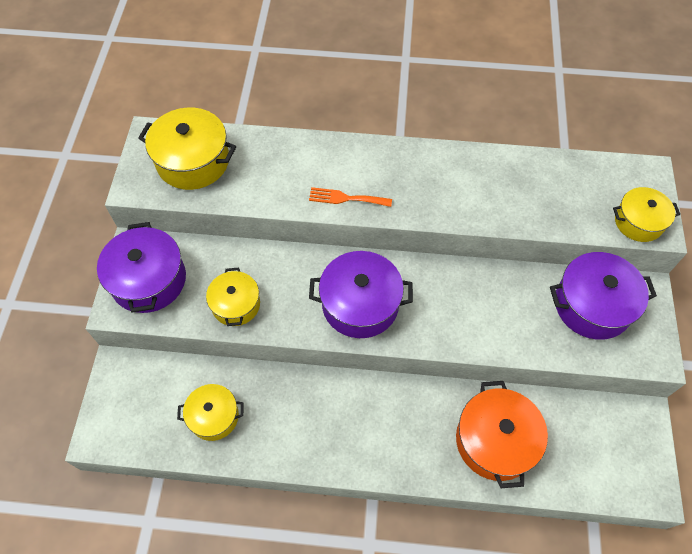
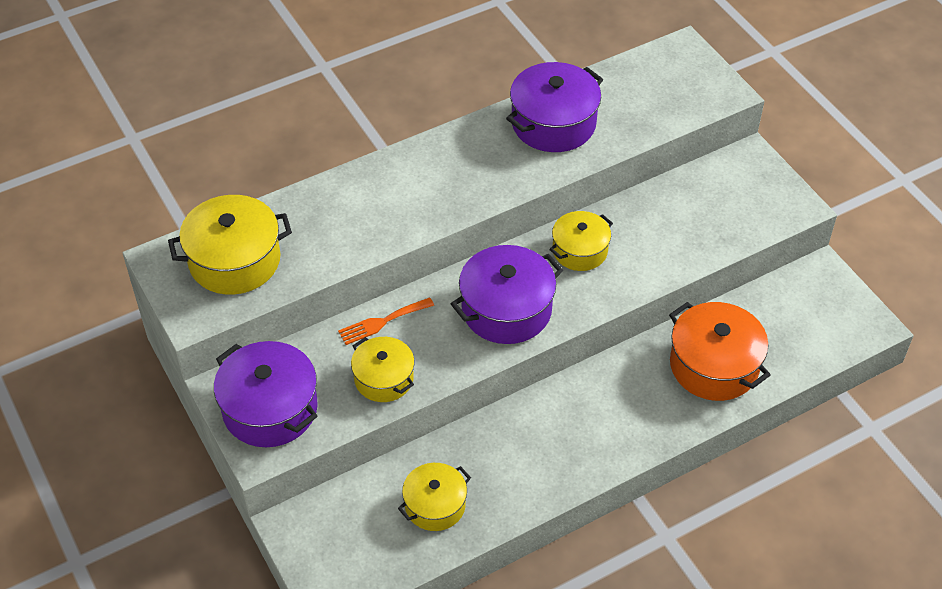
camera: 35 degrees left, 10 degrees down
(346, 198) = (426, 212): orange fork -> orange fork (382, 322)
(592, 305) = (715, 194): purple pot -> purple pot (553, 123)
(638, 222) = (706, 95): yellow pot -> yellow pot (580, 250)

